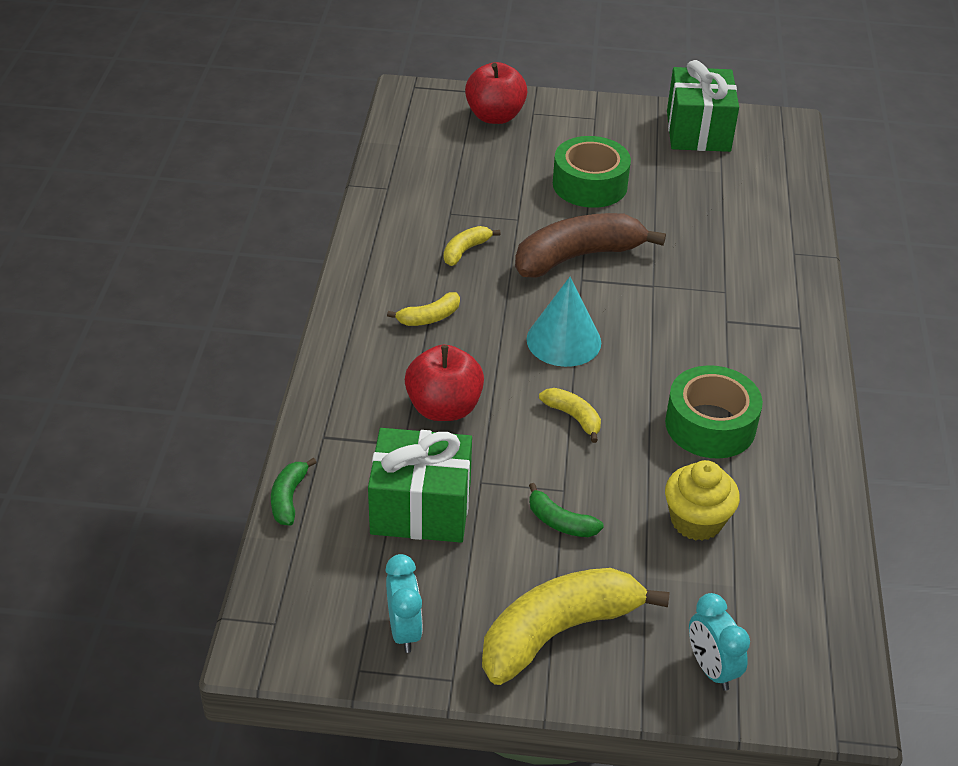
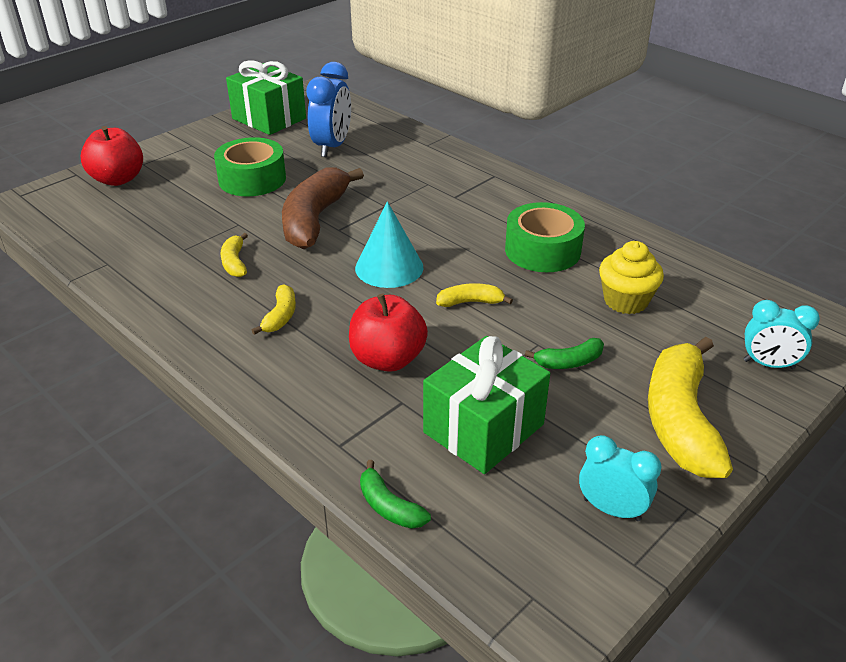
camera: 50 degrees left, 5 degrees down
(705, 197) = (332, 147): none -> blue clock

